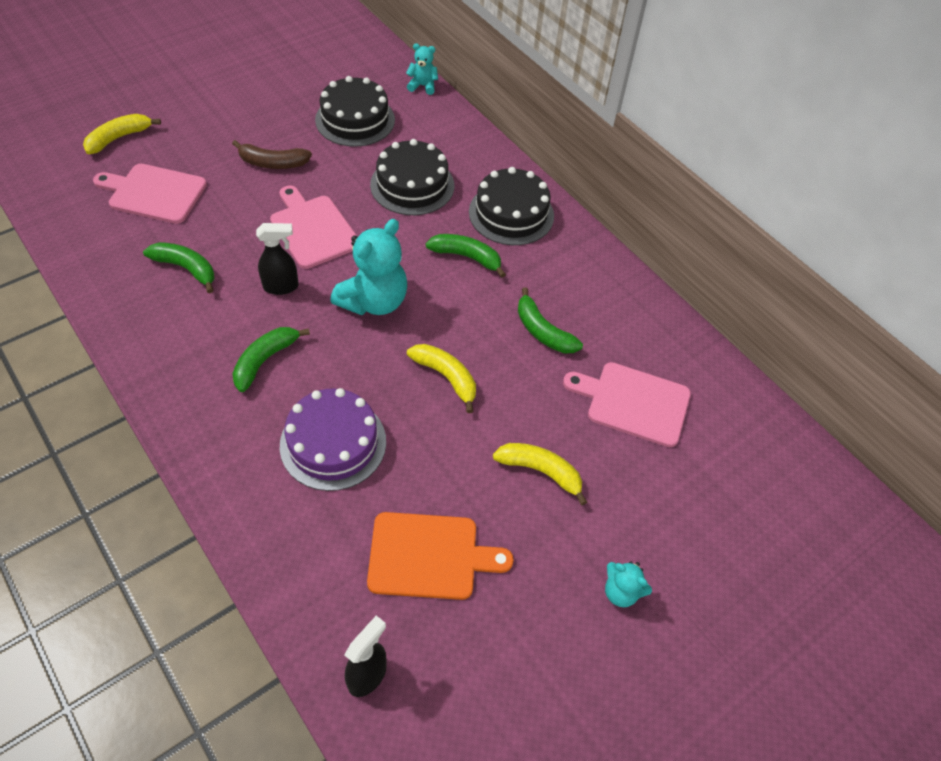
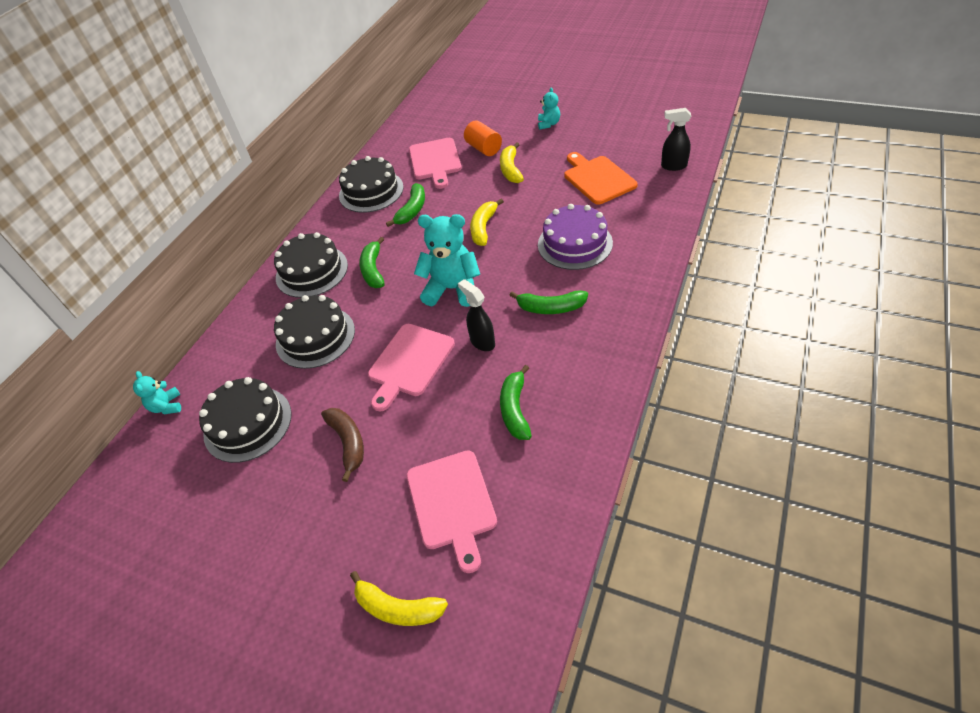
camera: 110 degrees left, 5 degrees down
(617, 312) = (371, 191): none -> black cake
(619, 471) = (484, 148): none -> orange cylinder

